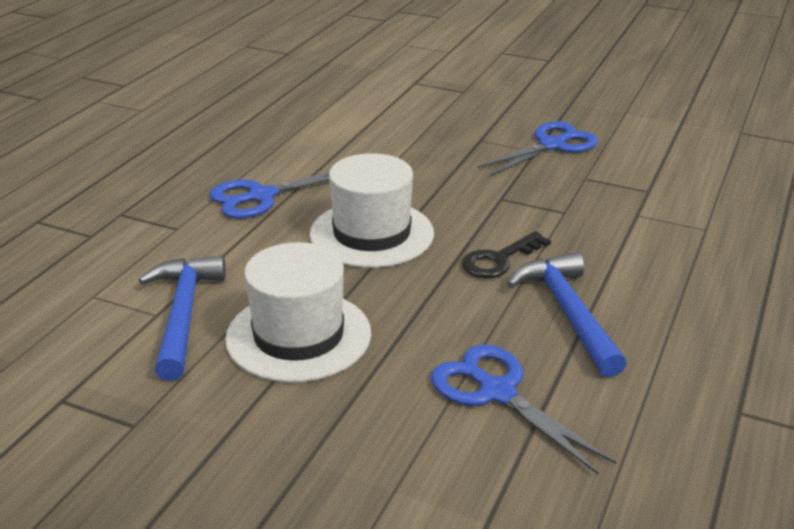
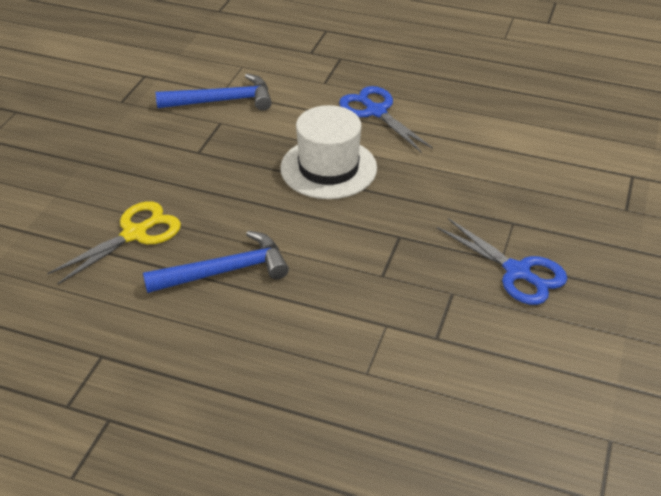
camera: 85 degrees right, 10 degrees up
(298, 336) = (199, 147): white hat -> none
(496, 392) = (135, 233): blue scissors -> yellow scissors
(499, 260) = (297, 235): black key -> none

